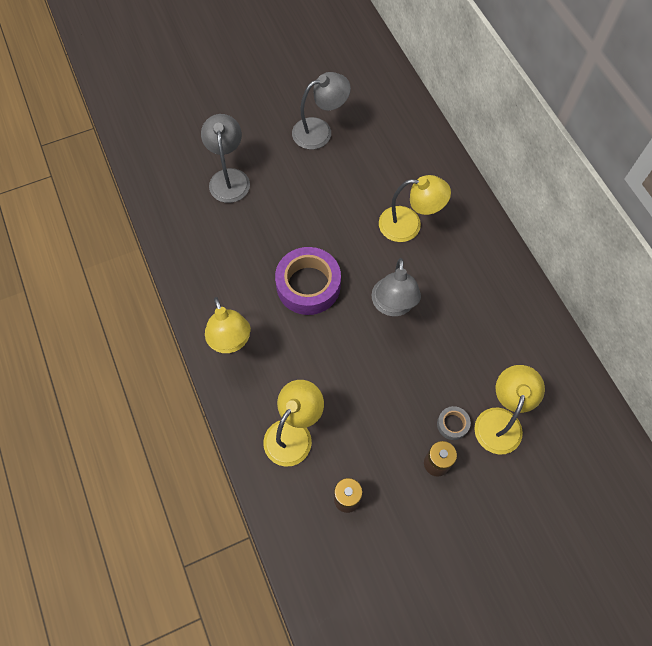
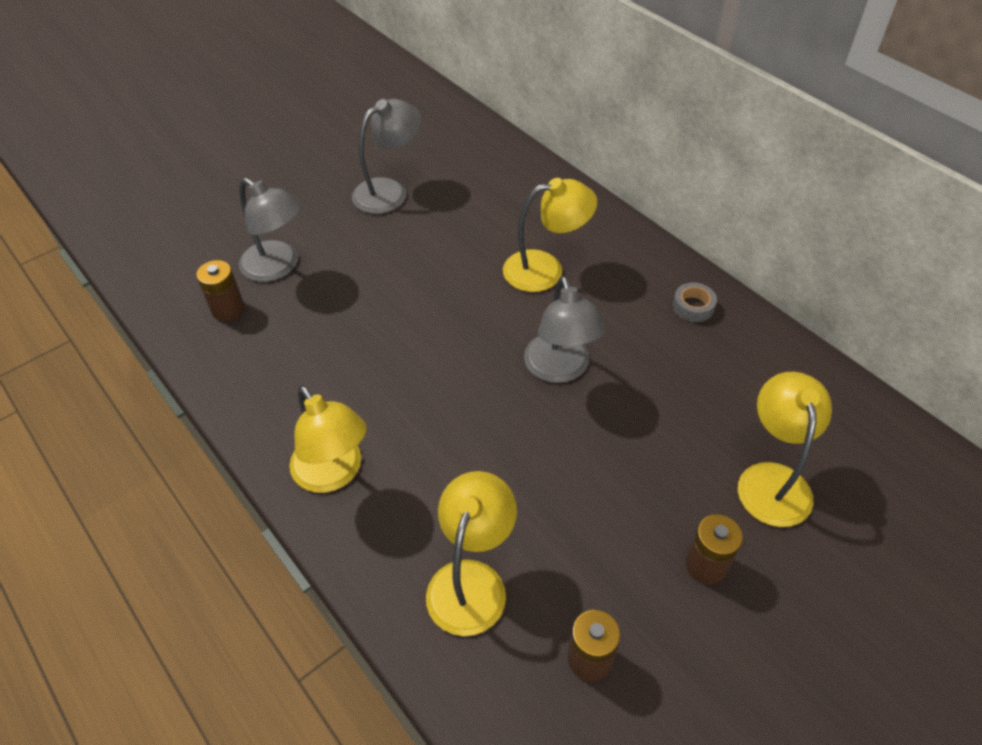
camera: 15 degrees left, 15 degrees down
(190, 204) = (228, 309): none -> brown battery
(229, 178) = (278, 267): grey lamp -> grey lamp turned 150 degrees clockwise
(308, 285) = (430, 372): purple tape -> none
(452, 424) = (706, 503): grey tape -> grey tape (693, 306)

